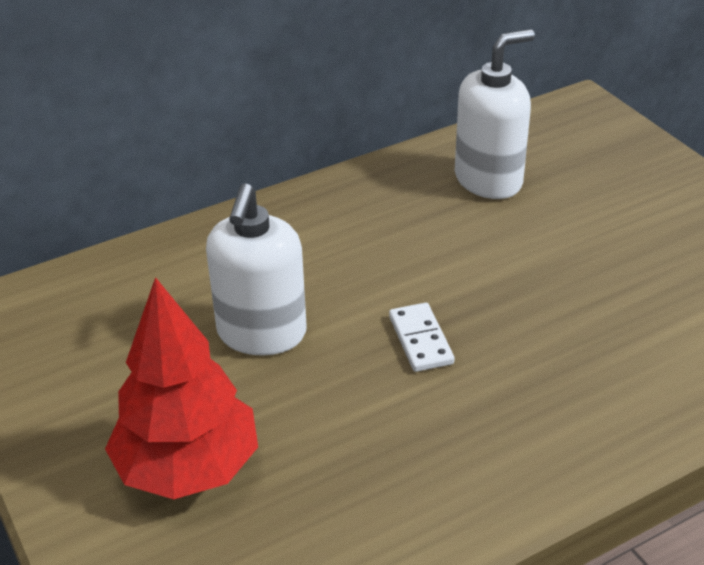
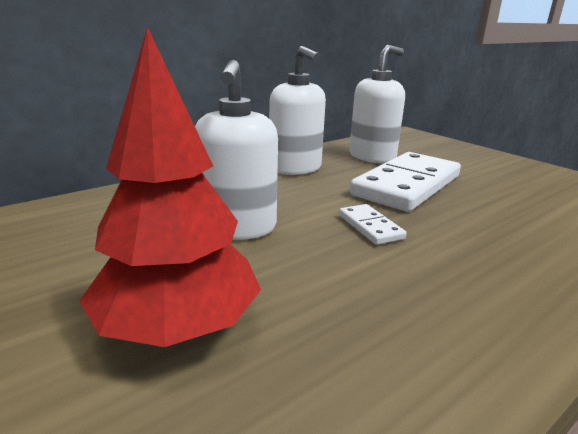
camera: 10 degrees left, 15 degrees down
(362, 209) = (295, 168): none -> white soap dispenser
(508, 257) = (407, 186): none -> white domino

